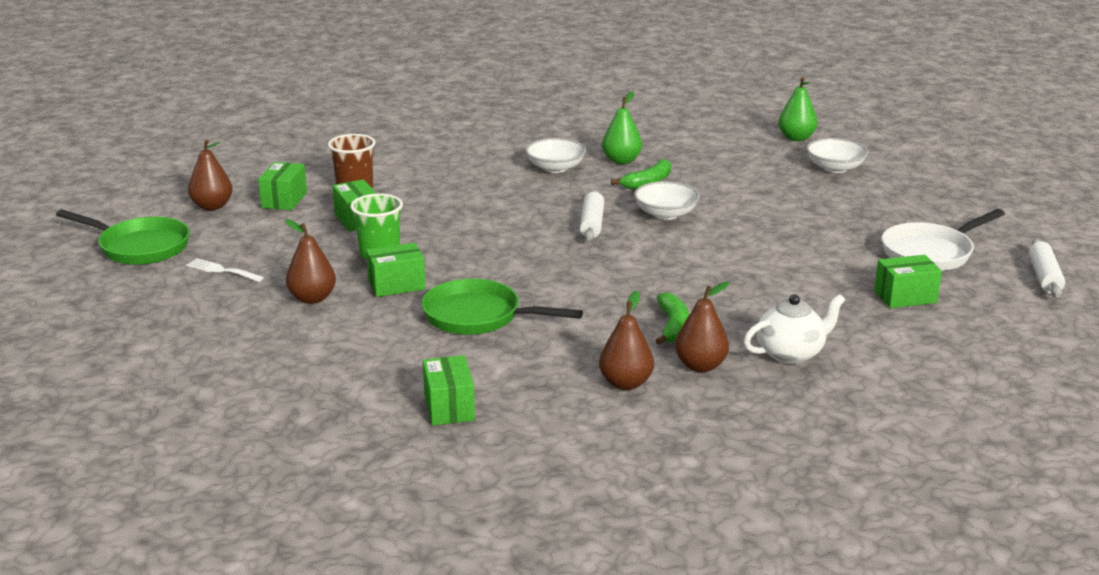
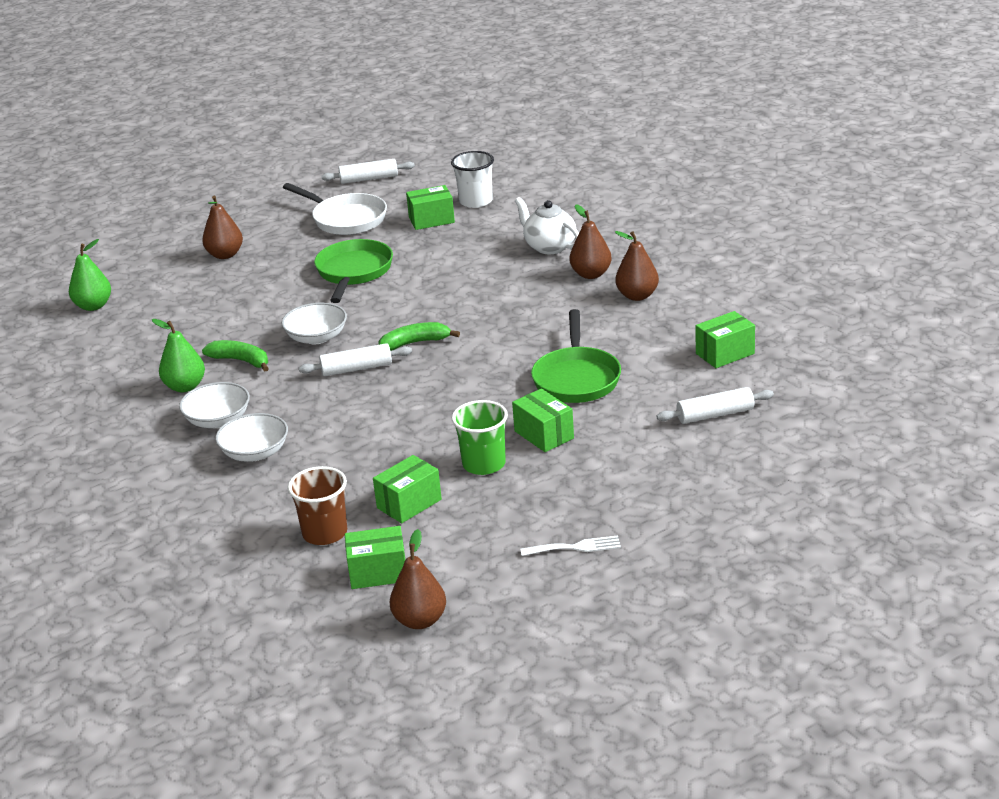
camera: 105 degrees left, 5 degrees up
(140, 247) = (555, 629): green pan -> green pan (353, 272)
(221, 270) = (575, 547): white fork -> white fork turned 105 degrees counterclockwise
(312, 298) = (599, 471): brown pear -> brown pear (225, 255)
(339, 373) = (715, 415): none -> white rolling pin
(672, 326) = (537, 295): green banana -> green banana (415, 343)
(835, 168) = (171, 277): white bowl -> white bowl (255, 453)
(905, 297) = (431, 220): green box -> green box turned 75 degrees counterclockwise
(948, 330) = (476, 201): none -> white cup

